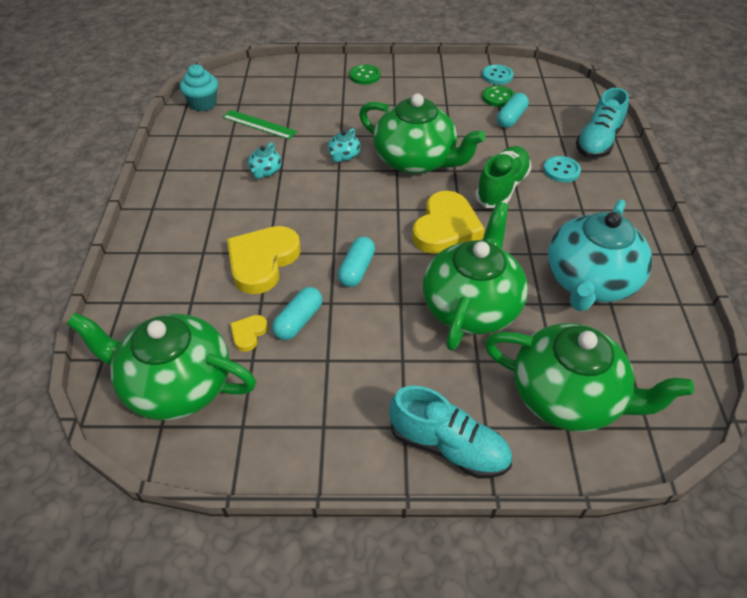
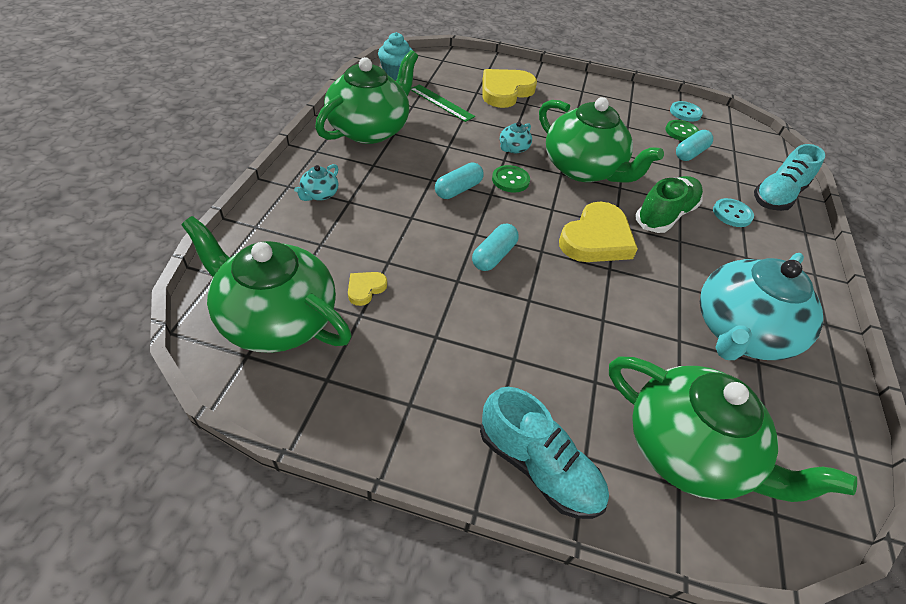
camera: 10 degrees right, 0 degrees up
(262, 261) = (403, 224): yellow heart -> yellow heart (505, 91)
(265, 171) = (433, 144): turquoise teapot -> turquoise teapot (319, 194)
(299, 321) = (419, 290): turquoise capsule -> turquoise capsule (458, 189)
(364, 76) = (554, 84): green button -> green button (510, 180)
(471, 306) = (603, 323): green teapot -> green teapot (370, 129)

